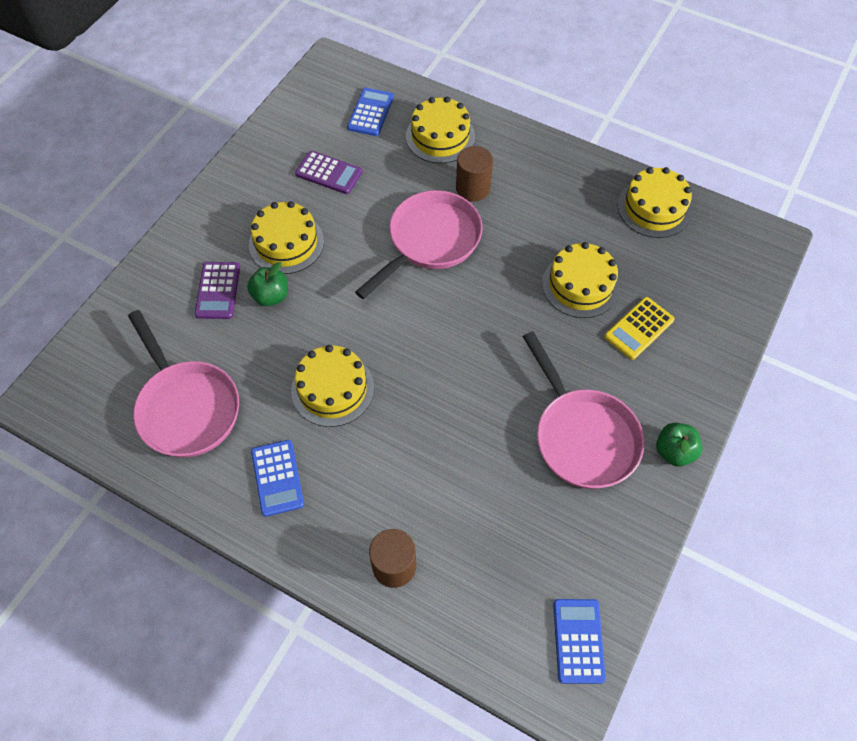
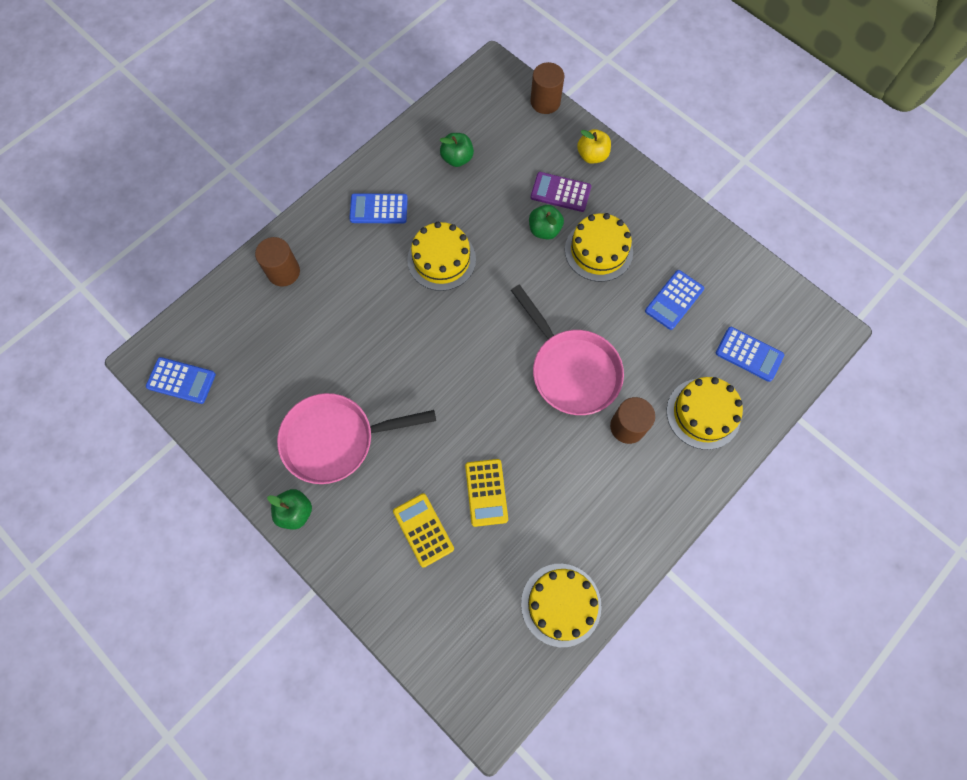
camera: 105 degrees right, 10 degrees up
(88, 331) = (545, 102): none -> brown cylinder
(162, 270) = (592, 156): none -> yellow apple
(186, 407) = (457, 158): pink pan -> green apple
(329, 173) = (674, 300): purple calculator -> blue calculator
(580, 285) = (486, 492): yellow cake -> yellow calculator

